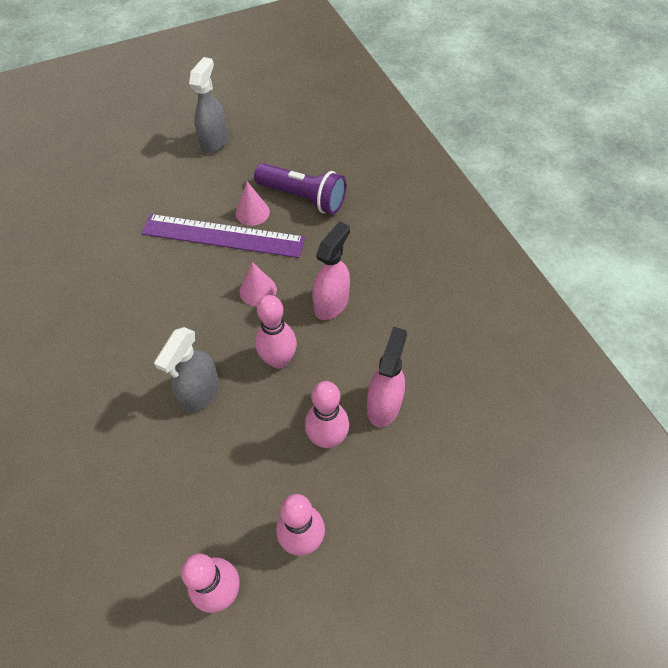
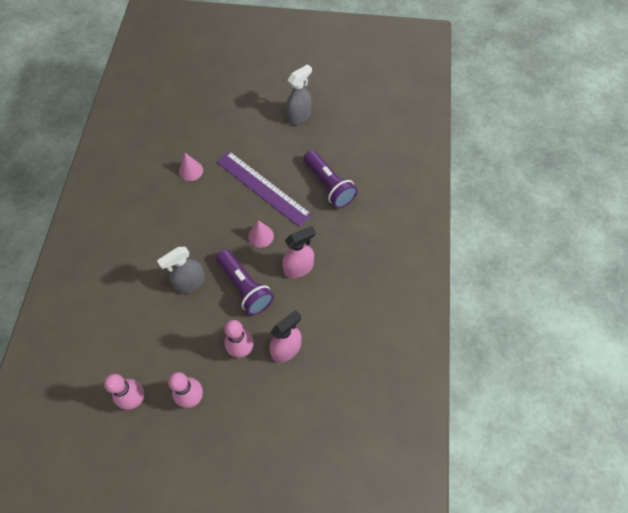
camera: 30 degrees right, 5 degrees up
(252, 212) = (291, 180): pink cone -> pink cone (191, 170)
(279, 360) = (245, 287): pink bowling pin -> purple flashlight

